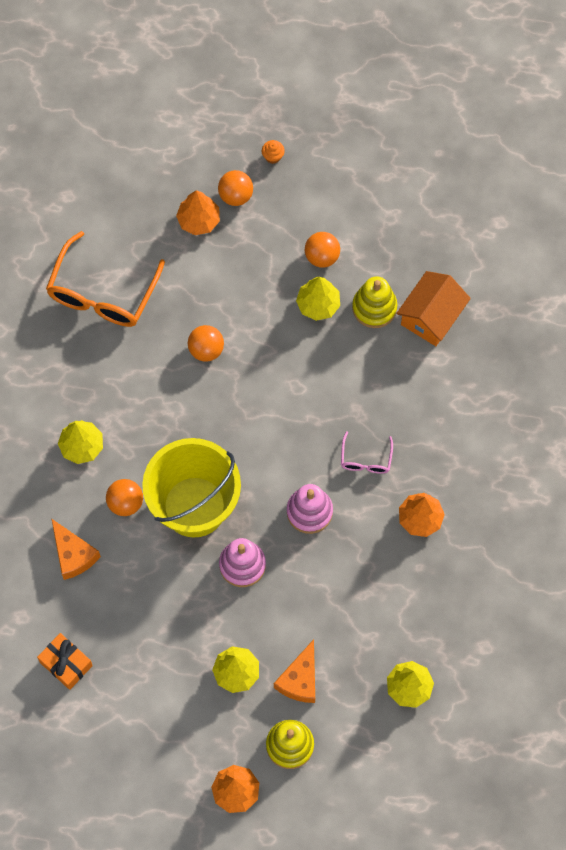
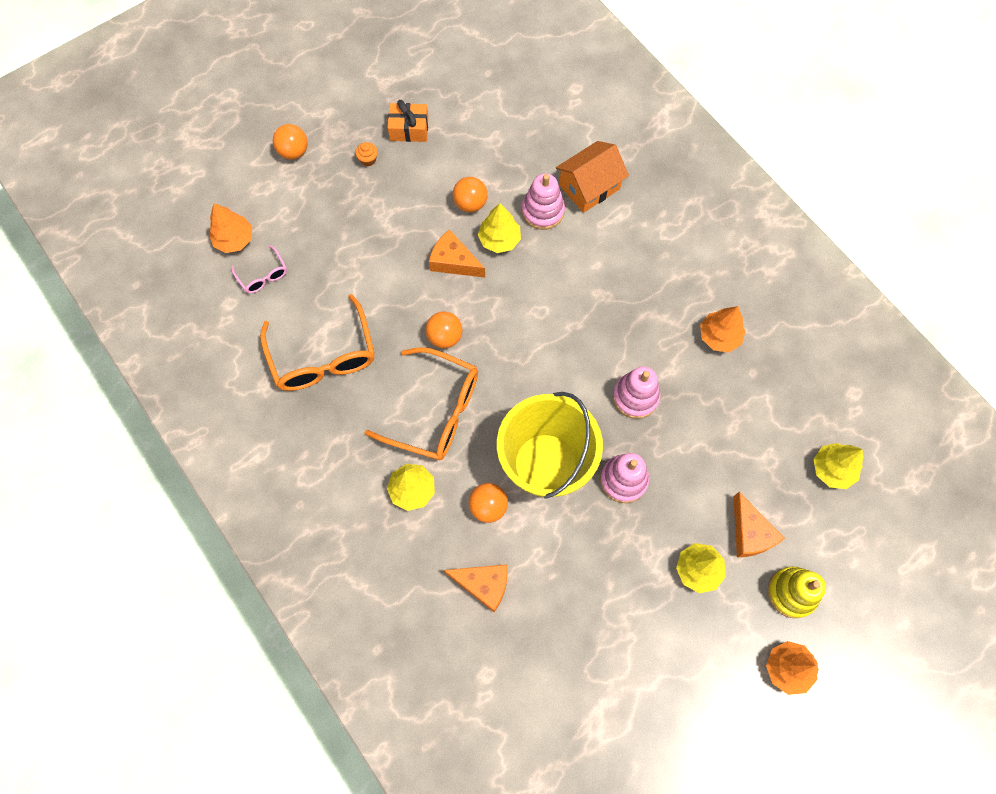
camera: 40 degrees left, 0 degrees up
(66, 664) = (558, 682): orange gift -> orange gift (409, 129)
(149, 401) = (435, 411): none -> orange glasses
(198, 220) = (352, 245): orange tree -> orange tree (234, 240)
(236, 195) = (365, 207): orange ball -> orange ball (293, 151)
(266, 294) = (453, 262): none -> orange cheese
(366, 459) = (640, 325): pink glasses -> pink glasses (263, 275)
(374, 307) = (542, 211): yellow stacking toy -> pink stacking toy
(431, 316) = (589, 187): orange house -> orange house turned 60 degrees clockwise

